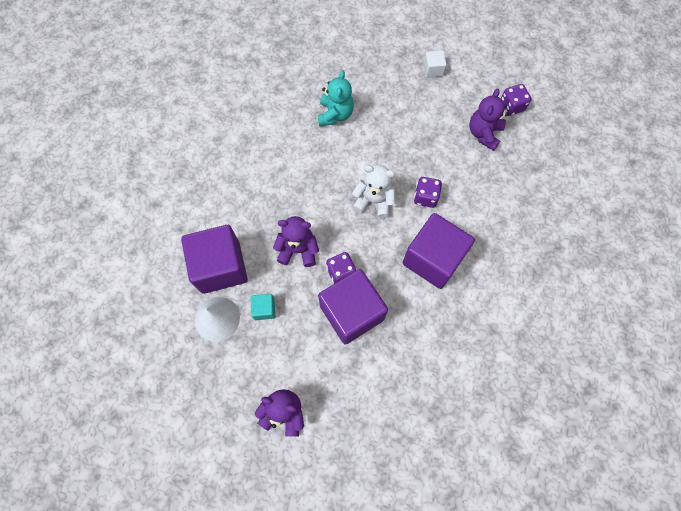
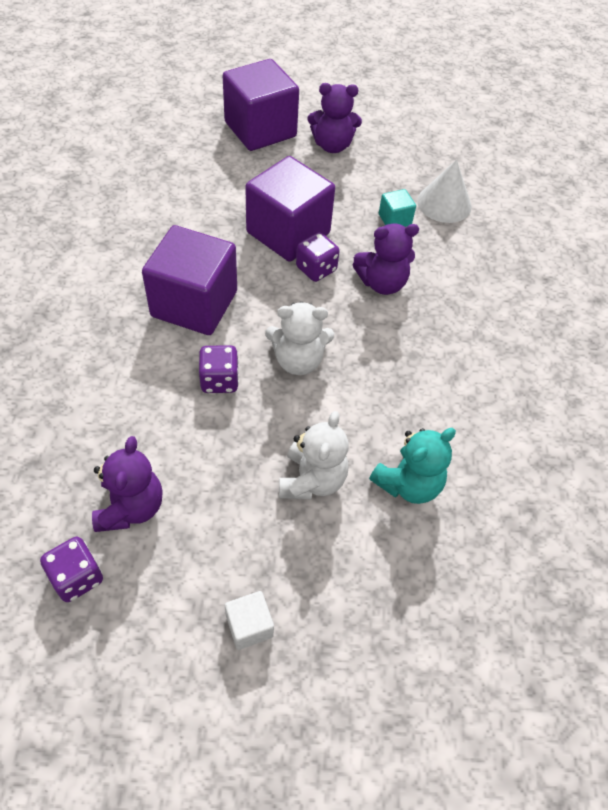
camera: 160 degrees right, 15 degrees down
(220, 267) = (469, 249): purple cube -> purple cube (260, 129)
(335, 114) = (408, 484): turquoise teddy bear -> turquoise teddy bear turned 120 degrees counterclockwise
(386, 127) = (312, 480): none -> white teddy bear

